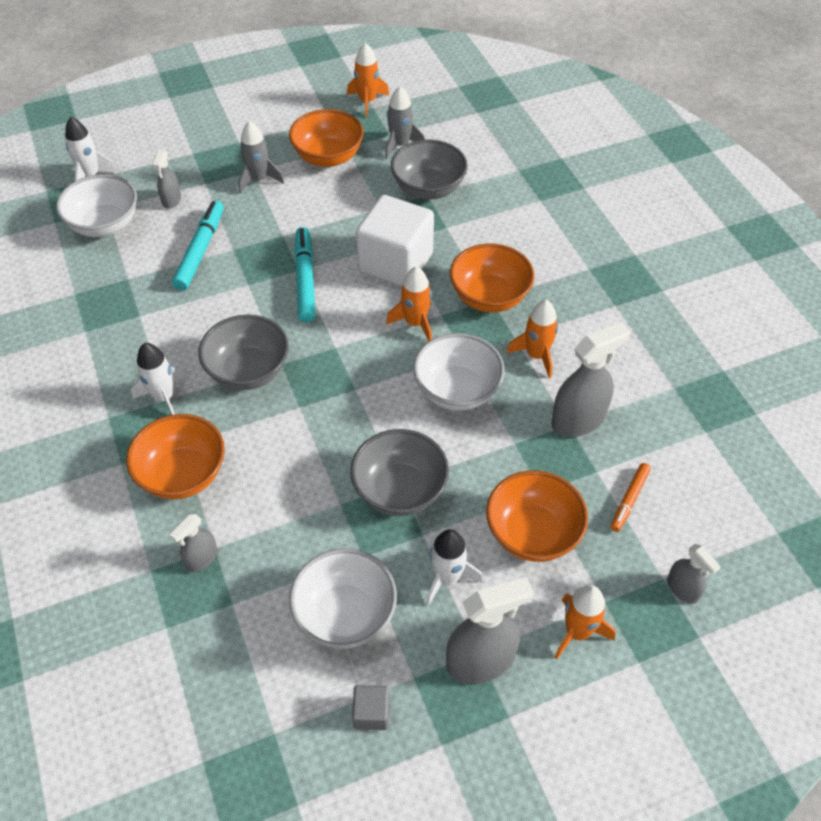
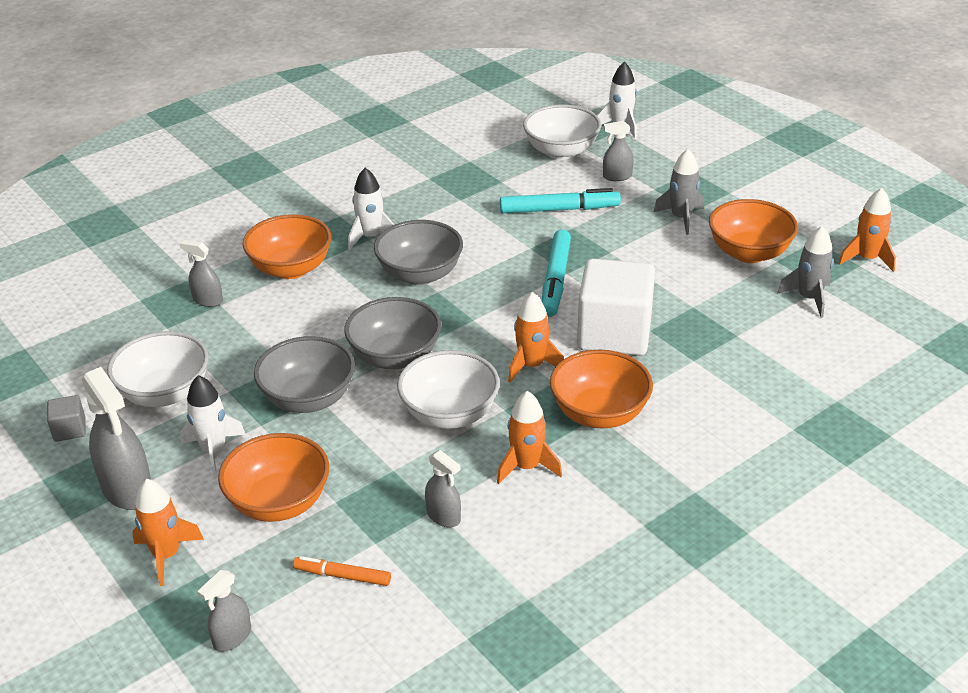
camera: 75 degrees right, 15 degrees down
(305, 279) = (555, 280): turquoise marker -> turquoise marker turned 120 degrees clockwise
(428, 189) = (749, 334): grey bowl -> grey bowl (395, 357)
(578, 420) = (443, 516): grey spray bottle -> grey spray bottle, size x0.55

